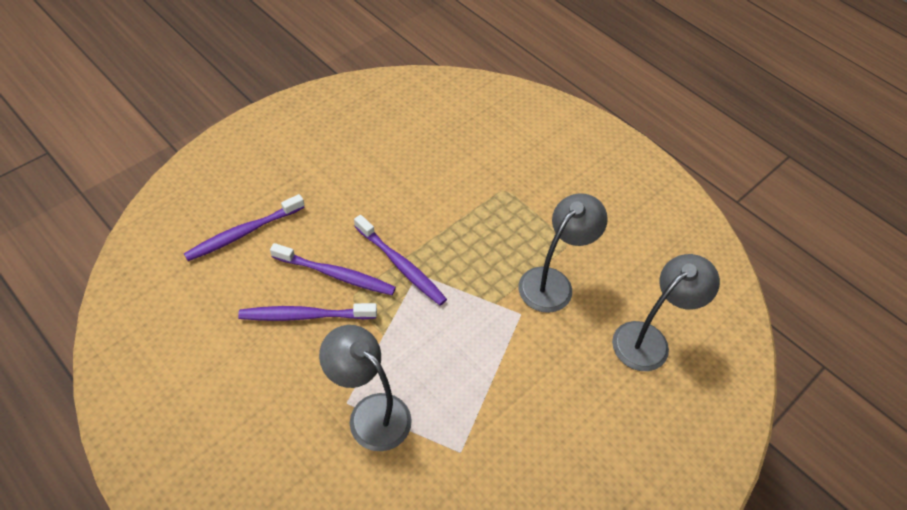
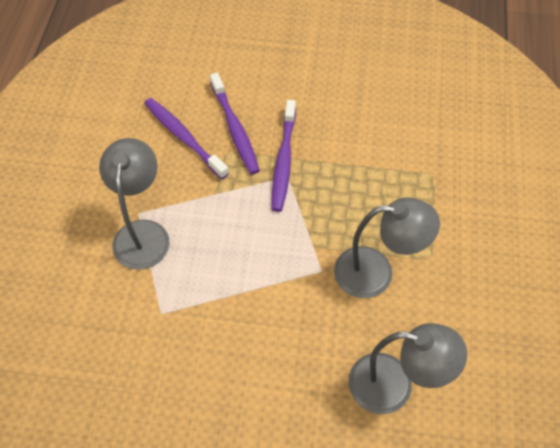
camera: 55 degrees right, 5 degrees up
(243, 233) = (215, 53): purple toothbrush -> none

